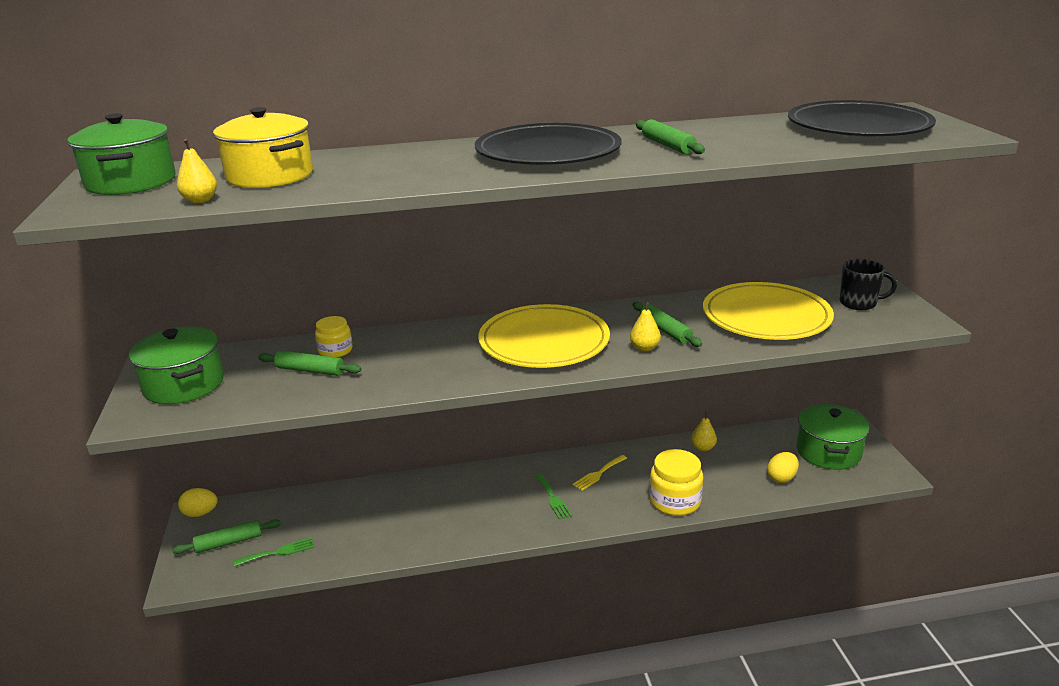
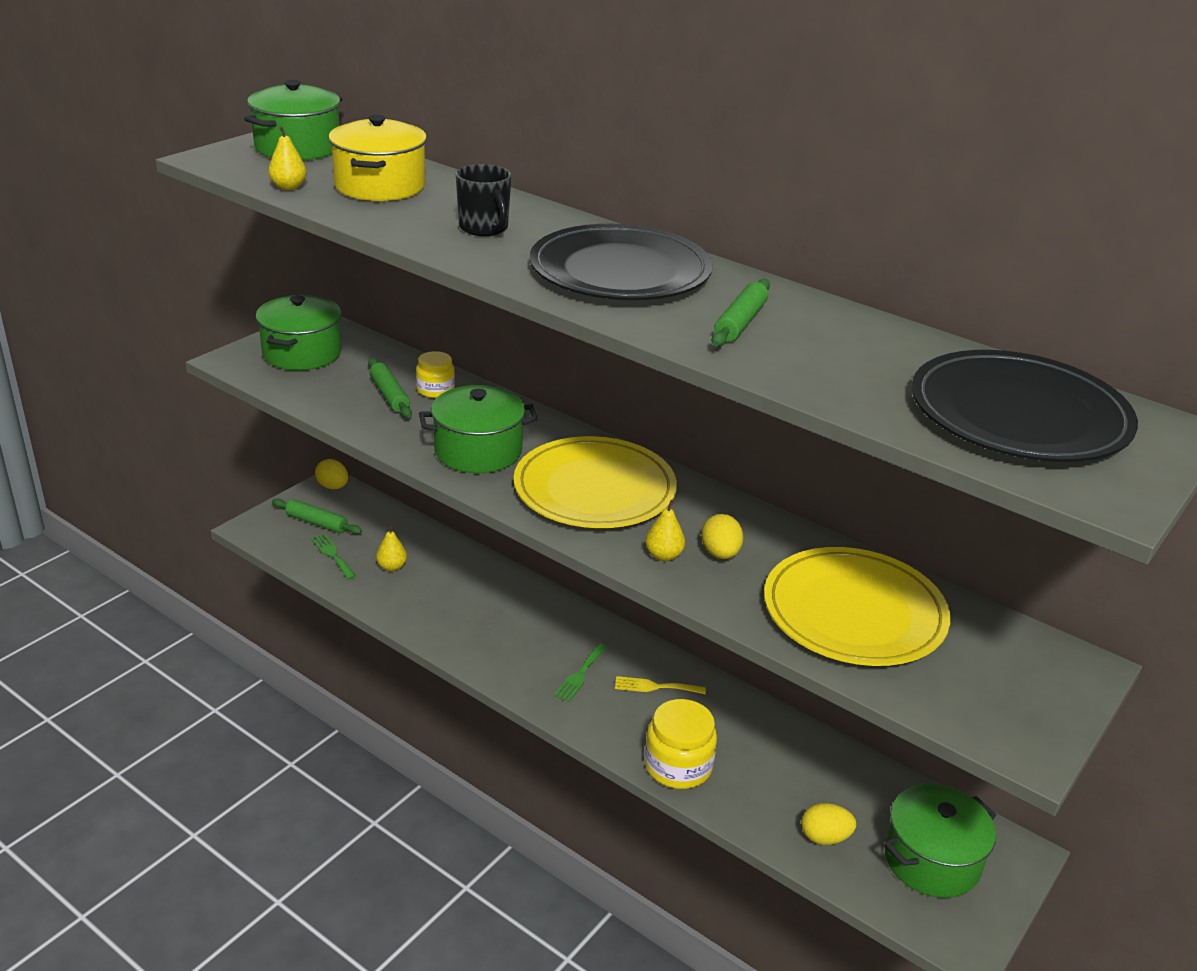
camera: 45 degrees right, 5 degrees up
(278, 552) = (332, 555): green fork -> green fork turned 150 degrees counterclockwise
(438, 364) = (478, 451): none -> green pot
(665, 330) = (720, 554): green rolling pin -> yellow egg
(703, 448) = (800, 745): yellow pear -> yellow pear (392, 567)
(859, 303) = (1000, 675): black mug -> black mug (484, 228)

